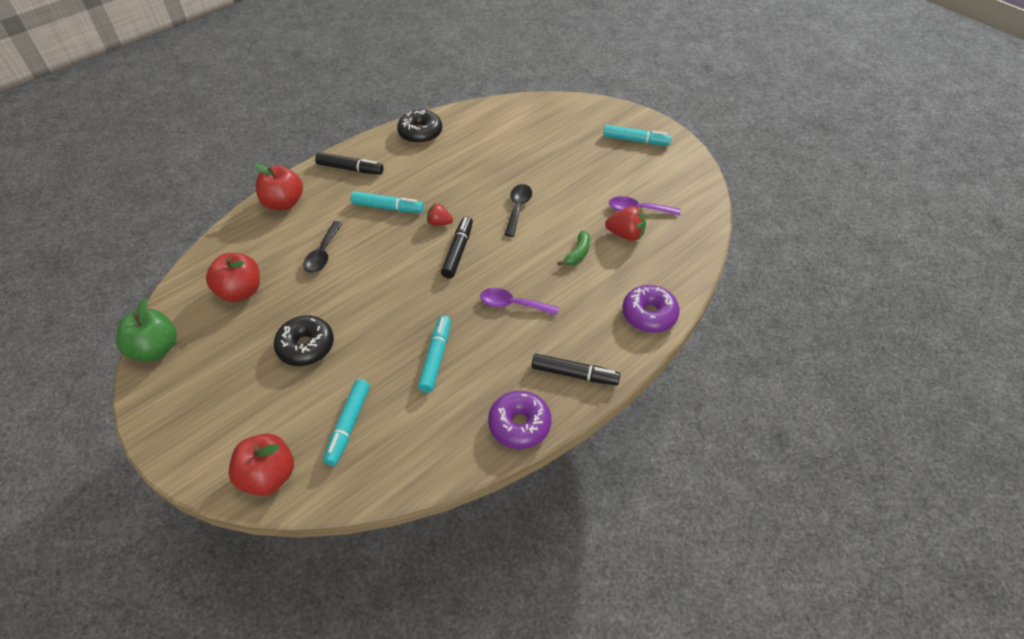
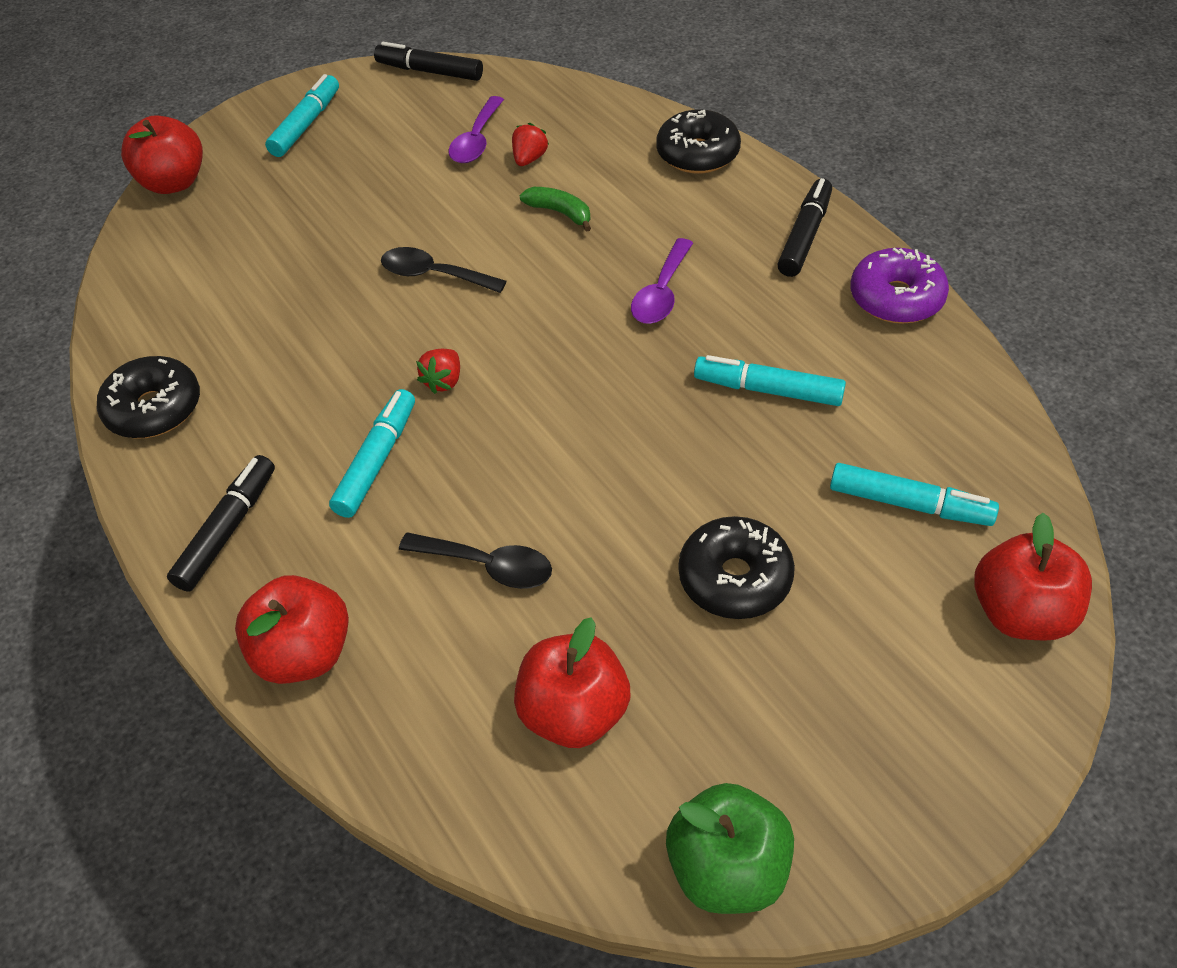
camera: 80 degrees left, 0 degrees up
(458, 251) = (525, 357): black marker -> black marker (429, 71)
(576, 105) = (174, 183): none -> red apple
(625, 234) = (529, 159): red strawberry -> red strawberry, size x0.66
(649, 315) = (697, 154): purple donut -> black donut

